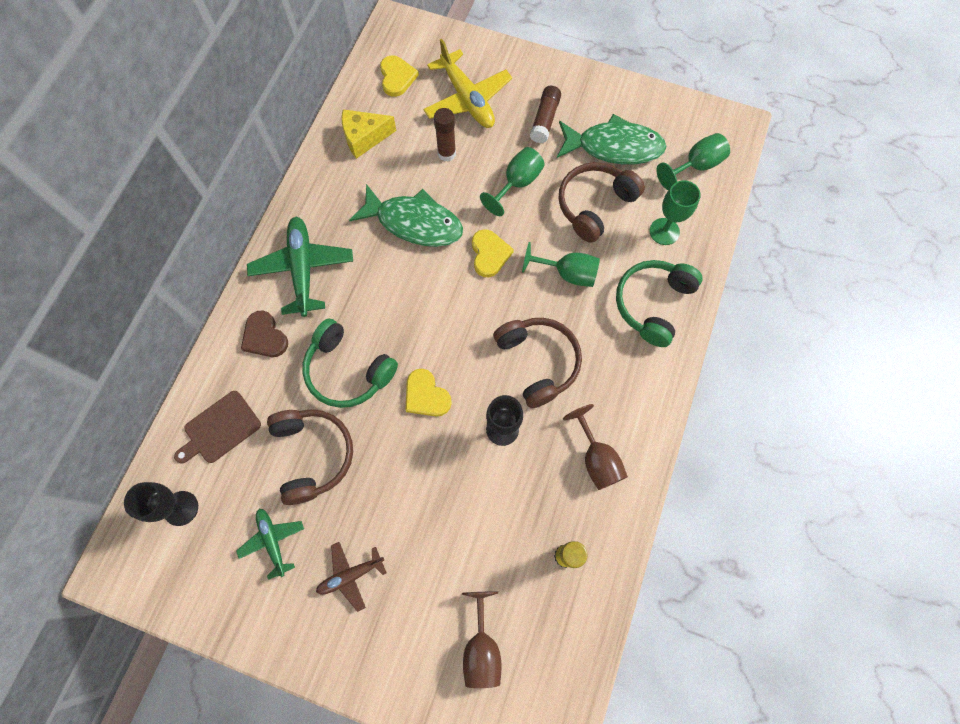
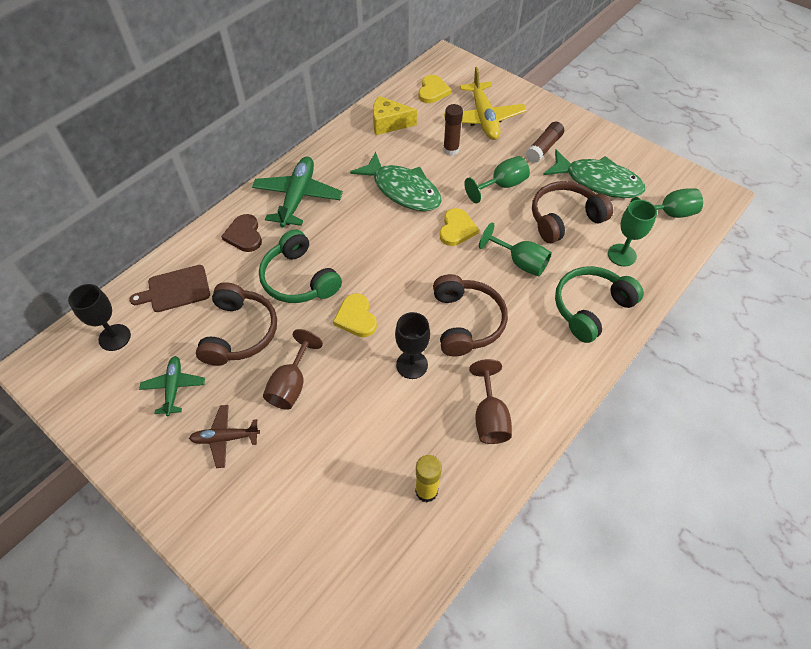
camera: 20 degrees right, 15 degrees down
(481, 647) = (313, 544): brown goblet -> brown goblet (291, 384)

